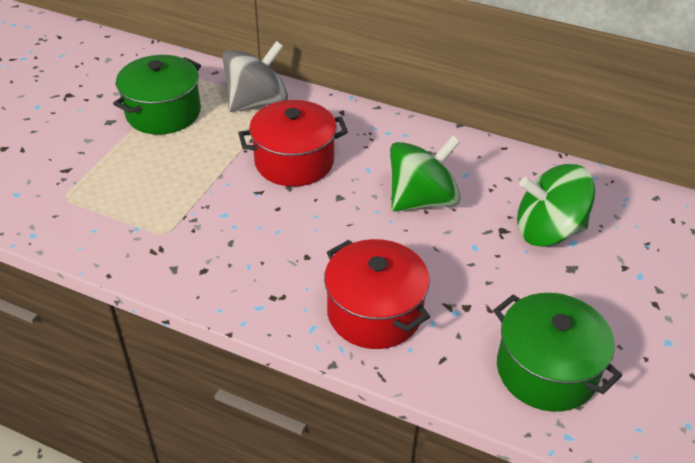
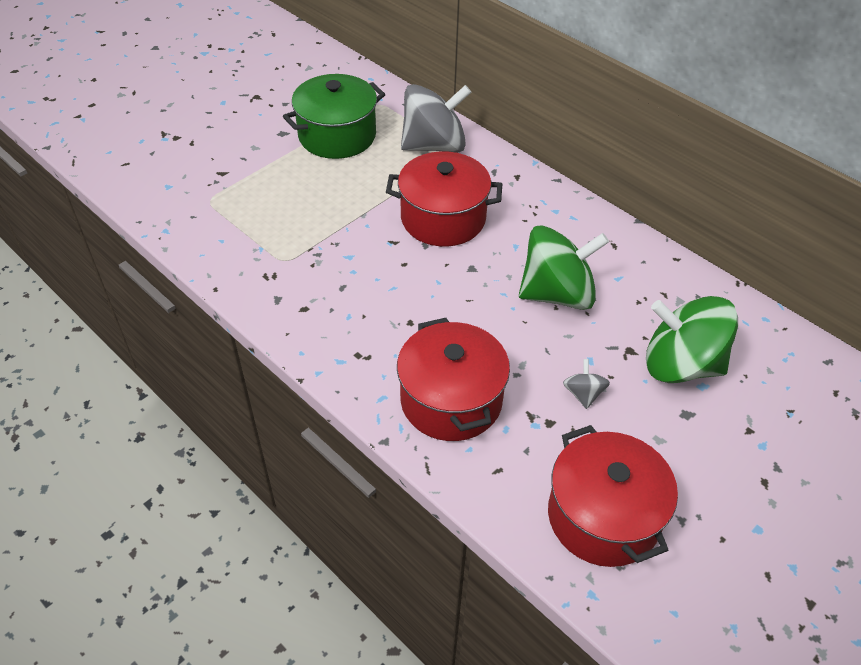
camera: 20 degrees right, 5 degrees up
(482, 276) = (583, 394): none -> grey spinning top
(546, 370) = (603, 516): green pot -> red pot

